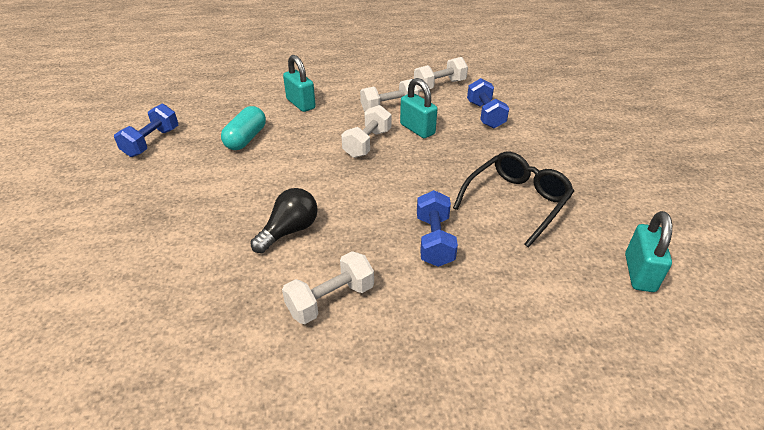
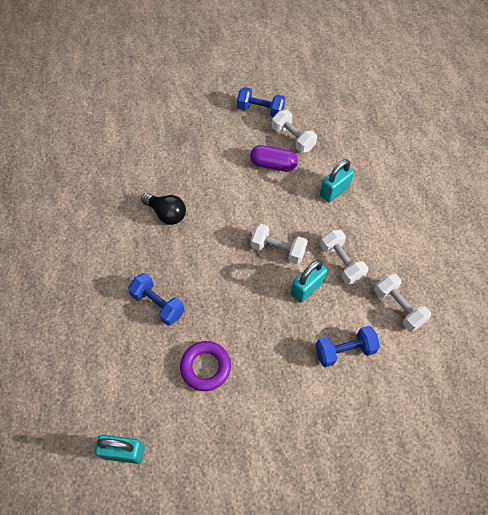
camera: 85 degrees right, 20 degrees up
(246, 139) = (273, 165): turquoise capsule -> purple capsule
(330, 300) = (106, 246): white dumbbell -> white dumbbell (293, 139)
(434, 241) = (158, 304): blue dumbbell -> blue dumbbell turned 45 degrees clockwise
(516, 202) = (205, 367): black glasses -> purple ring

